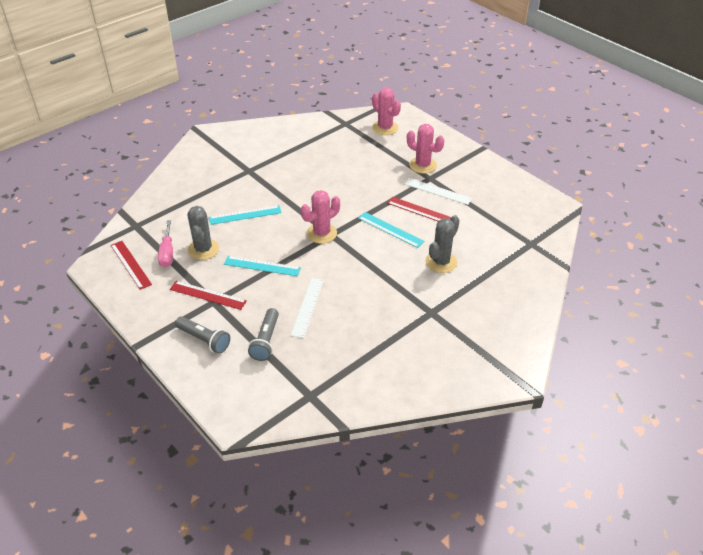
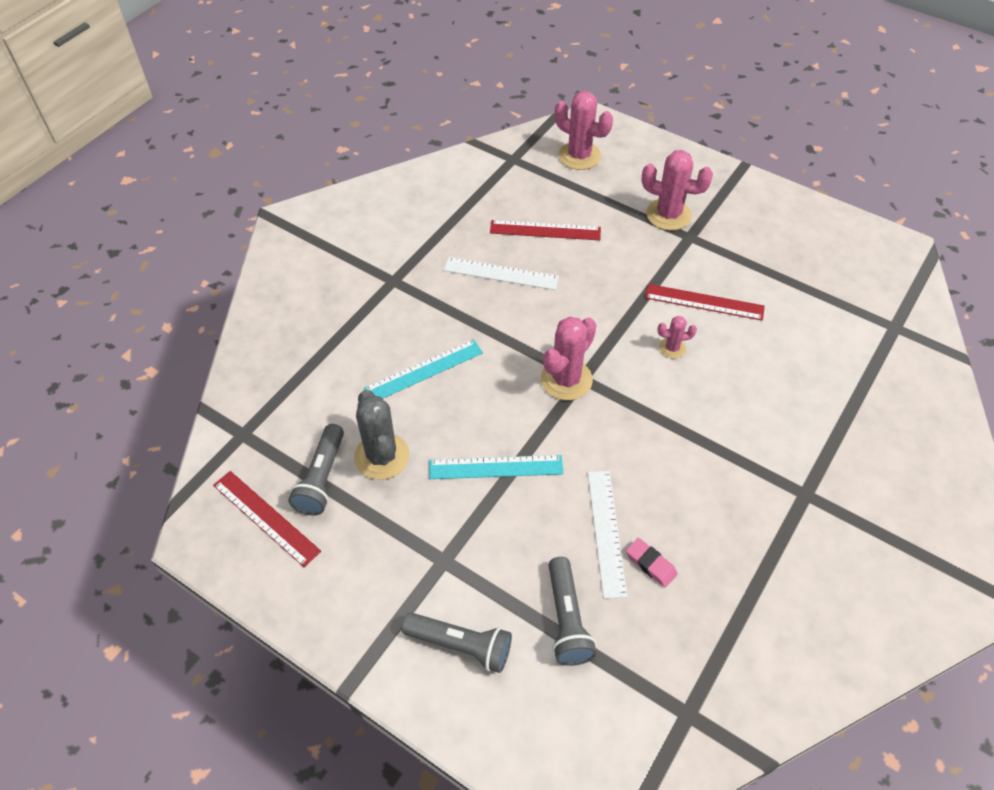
camera: 15 degrees left, 10 degrees up
(167, 253) = (321, 478): pink screwdriver -> grey flashlight
(208, 295) = (428, 549): red ruler -> red ruler (545, 230)
(324, 326) = (650, 564): none -> pink eraser
(390, 230) = (672, 348): turquoise ruler -> pink cactus
(438, 191) = (713, 259): white ruler -> white ruler (501, 273)
(441, 262) = (777, 393): grey cactus -> none

